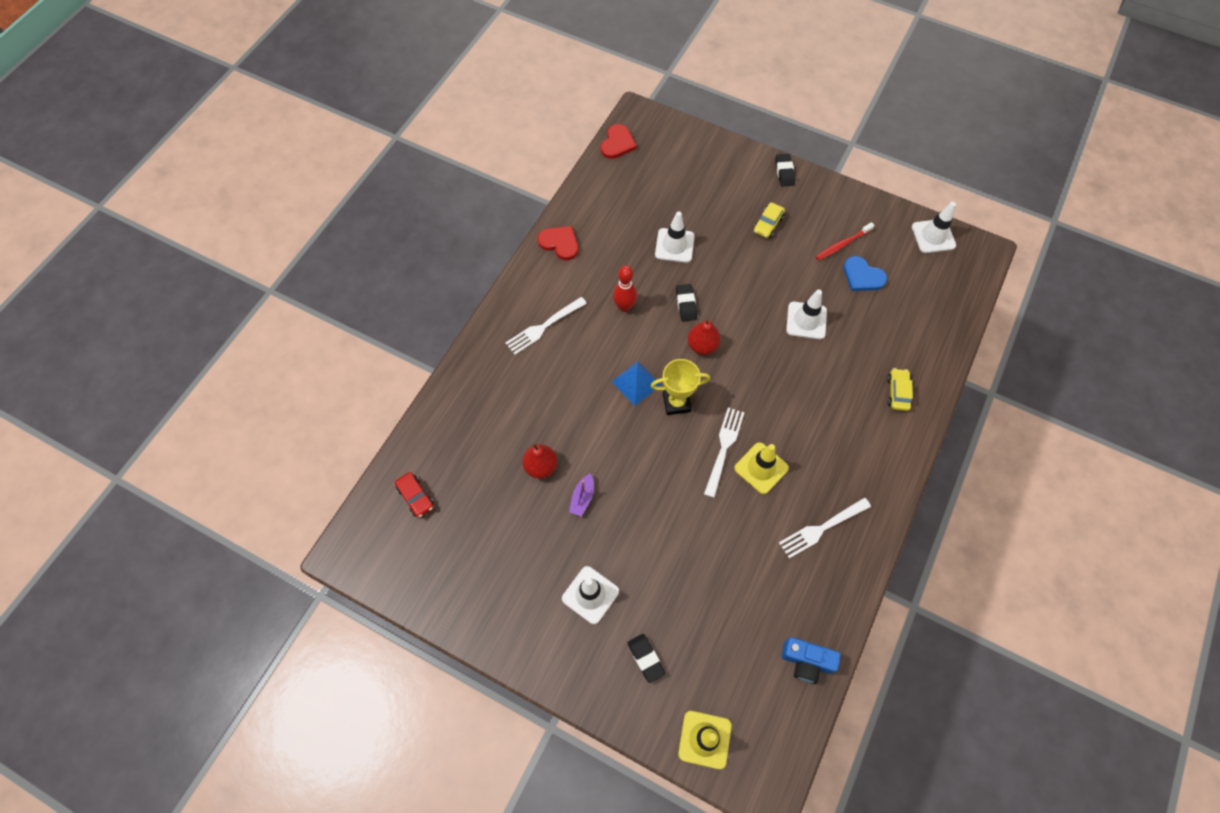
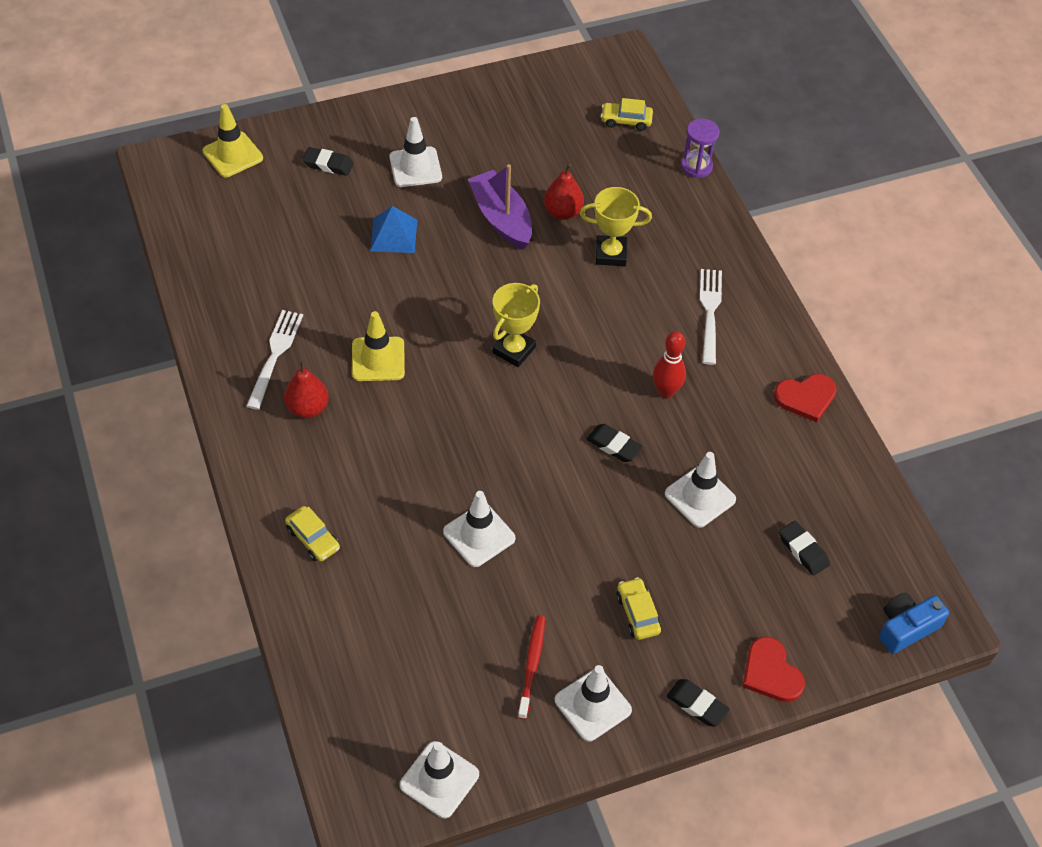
camera: 130 degrees right, 10 degrees down
(416, 497) = (626, 121): red car -> yellow car
(423, 421) = (696, 166): none -> purple hourglass
(549, 411) = (611, 254): none -> yellow trophy
(582, 498) = (501, 218): purple boat -> purple boat, size x1.97
(617, 143) = (910, 562): red heart -> red heart (771, 672)
(636, 383) = (569, 336): blue pyramid -> blue pyramid (394, 235)
(658, 185) = (803, 550): none -> black eraser
(702, 345) = (551, 419): red pear -> red pear (307, 408)
(724, 449) = (428, 347): white fork -> none
(806, 661) = (199, 254): blue camera -> blue camera (906, 628)
(831, 208) = (593, 705): none -> white traffic cone
(862, 276) = (471, 643): blue heart -> none

